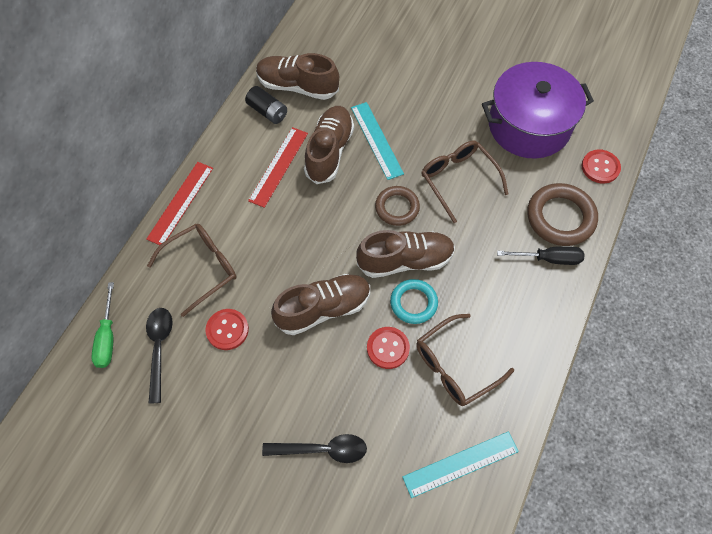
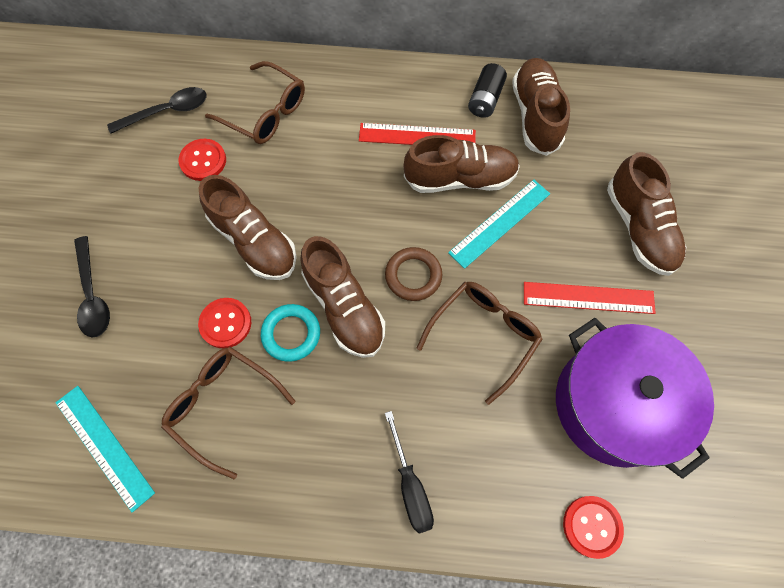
camera: 70 degrees right, 5 degrees up
(107, 337) = (167, 67): green screwdriver -> none
(180, 203) = (334, 66): red ruler -> red ruler (588, 298)
(413, 64) = (639, 228): none -> brown shoe
(560, 217) = (481, 486): brown ring -> none

